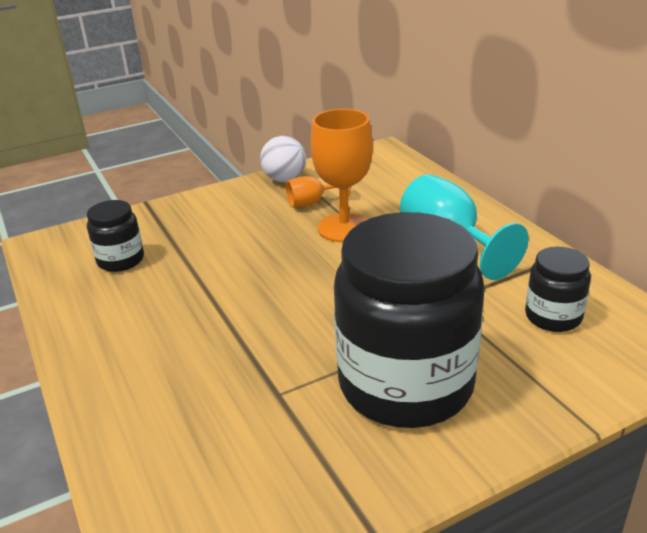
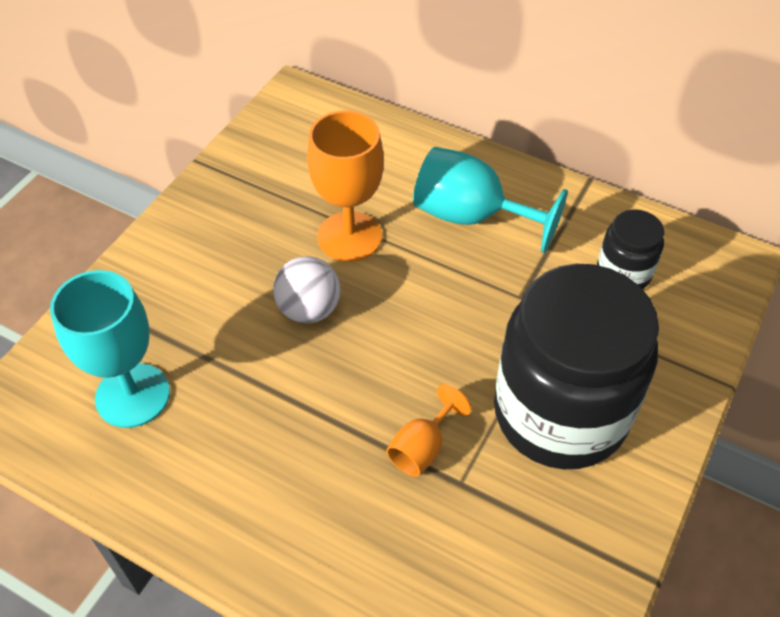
camera: 35 degrees left, 20 degrees up
(121, 260) = (132, 395): black jar -> turquoise goblet
(285, 179) = (218, 185): white ball -> white ball (309, 309)
(312, 203) = (282, 212): orange goblet -> orange goblet (422, 447)

